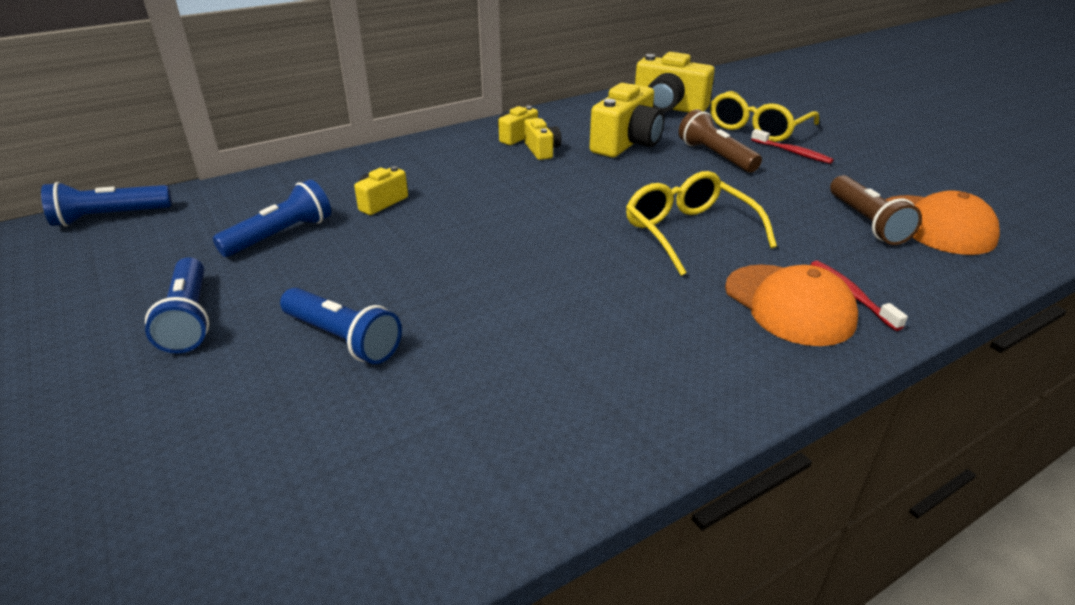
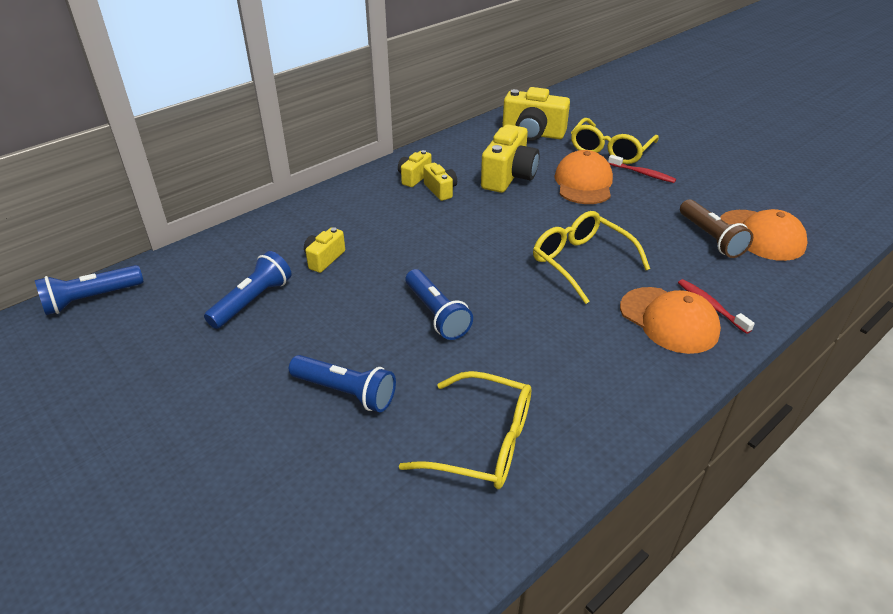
camera: 10 degrees left, 5 degrees up
(189, 319) = (212, 390): blue flashlight -> blue flashlight (436, 314)
(492, 416) = (482, 442): none -> yellow glasses
(715, 156) = (583, 183): brown flashlight -> orange cap

